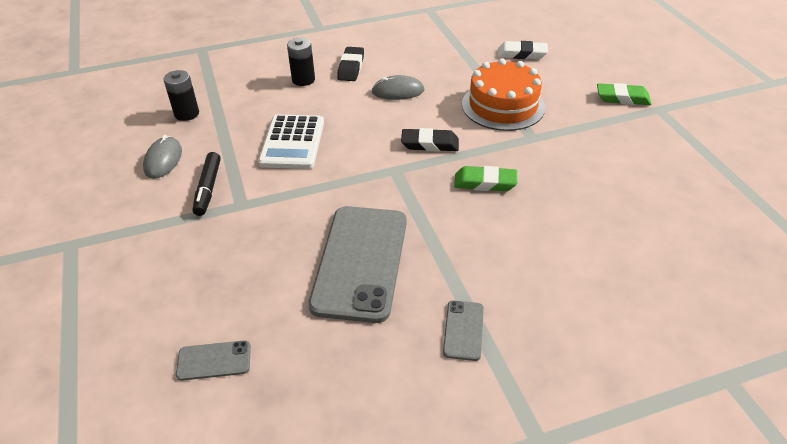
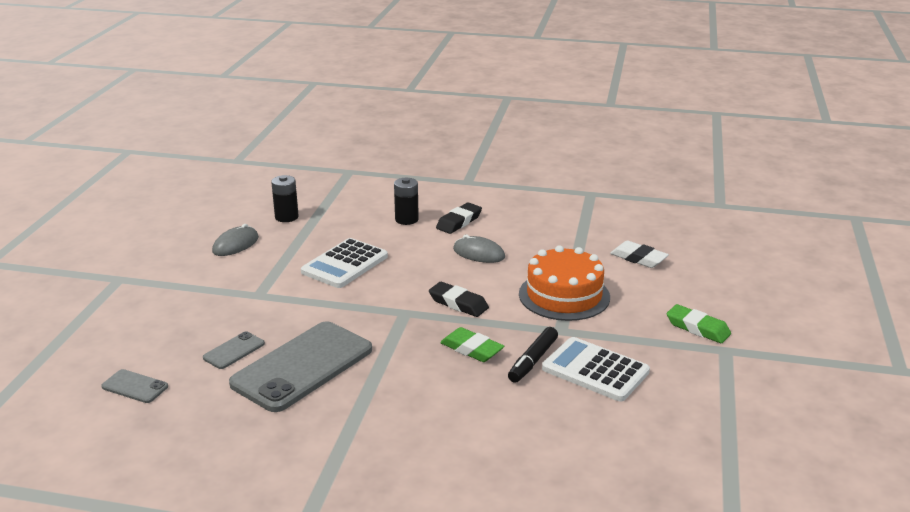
camera: 30 degrees right, 15 degrees down
(208, 188) = (247, 275): black marker -> black marker (533, 360)
(463, 330) = (327, 443): grey phone -> grey phone (234, 351)
(594, 163) = (595, 370): none -> white calculator

